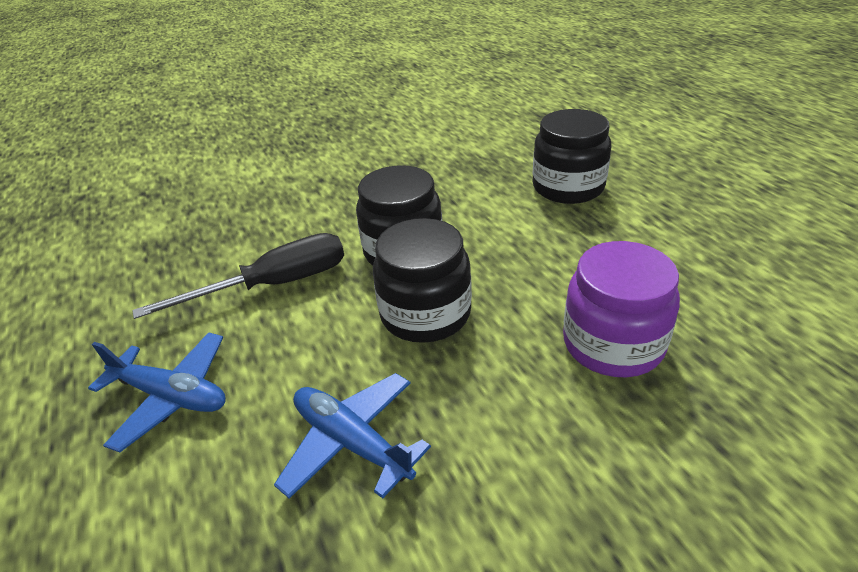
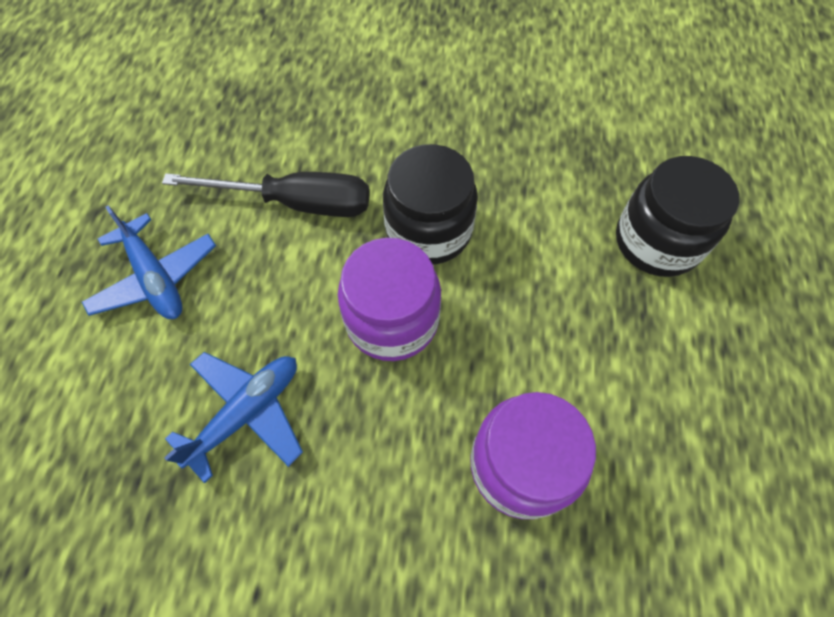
camera: 30 degrees right, 25 degrees up
(352, 442) = (246, 413): blue plane -> blue plane turned 60 degrees clockwise
(425, 314) = (392, 320): black jar -> purple jar

